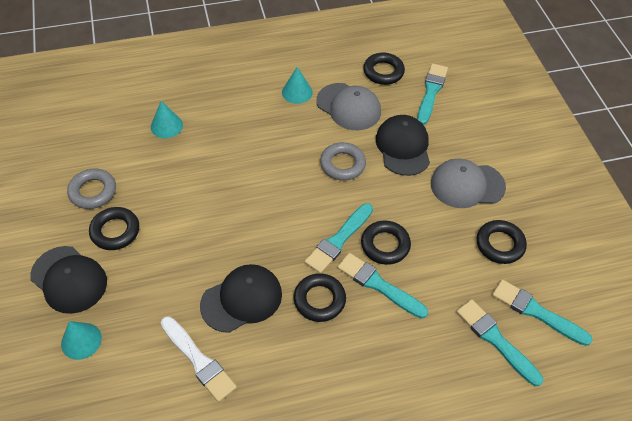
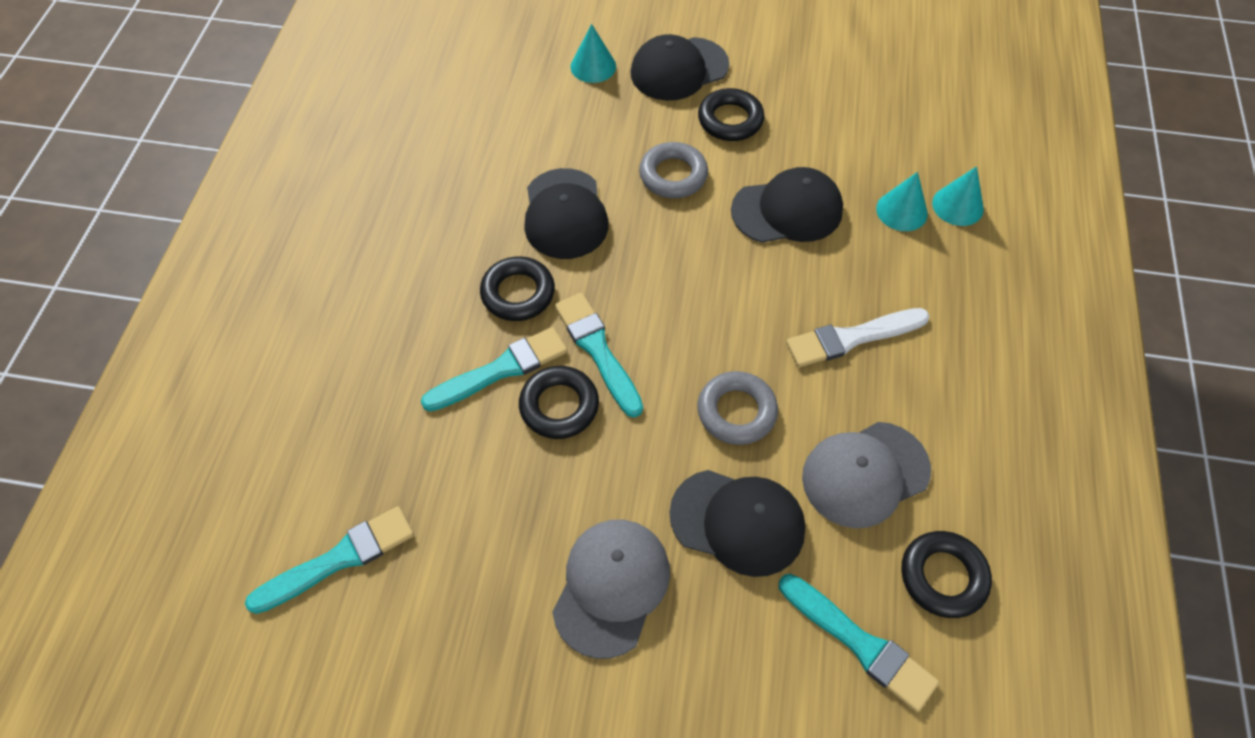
camera: 115 degrees right, 5 degrees up
(93, 191) = (805, 111): grey ring -> grey ring (673, 175)
(188, 179) = (787, 210): none -> black cap
(199, 360) = (509, 154): white brush -> white brush (851, 338)
(297, 92) = (926, 406): turquoise cone -> turquoise cone (957, 206)
(495, 340) = (336, 477): turquoise brush -> none
(500, 244) = (474, 573): black ring -> none

